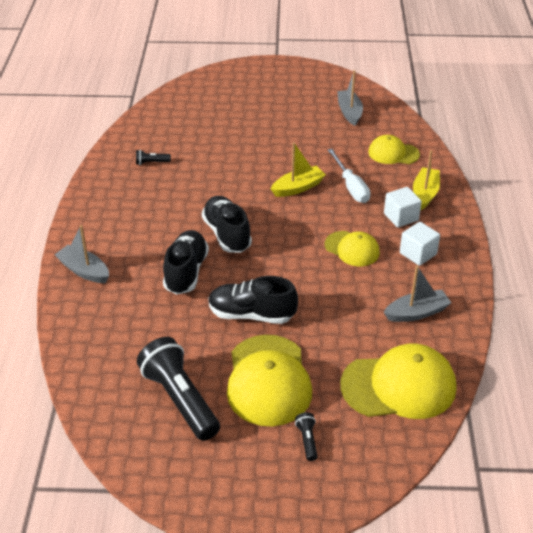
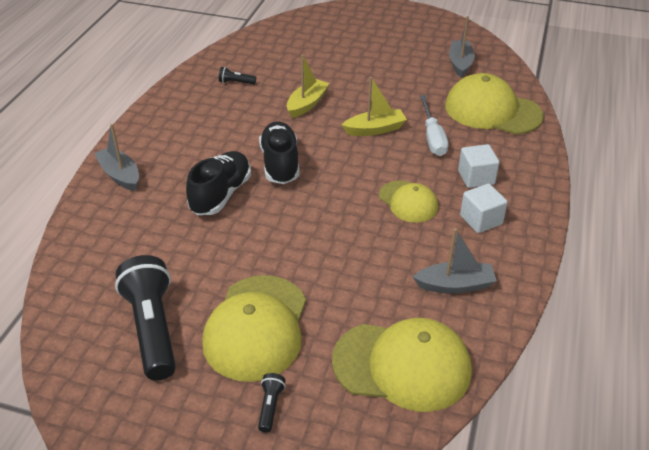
camera: 15 degrees right, 0 degrees up
(251, 314) = (269, 251): black shoe -> none
(393, 153) = (492, 111): yellow cap -> yellow cap, size x1.73
(425, 193) = (513, 157): yellow boat -> yellow boat (307, 104)

